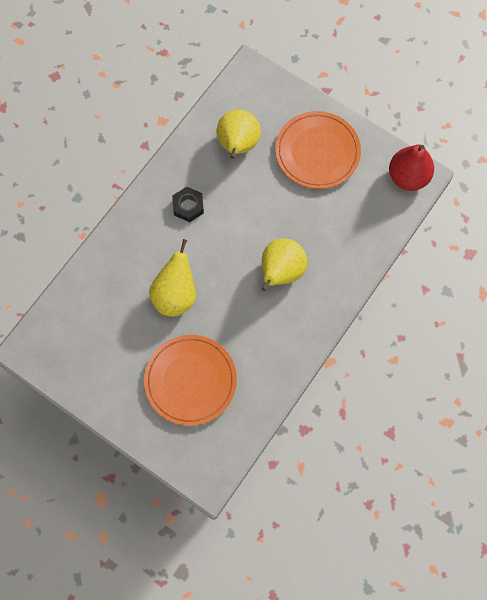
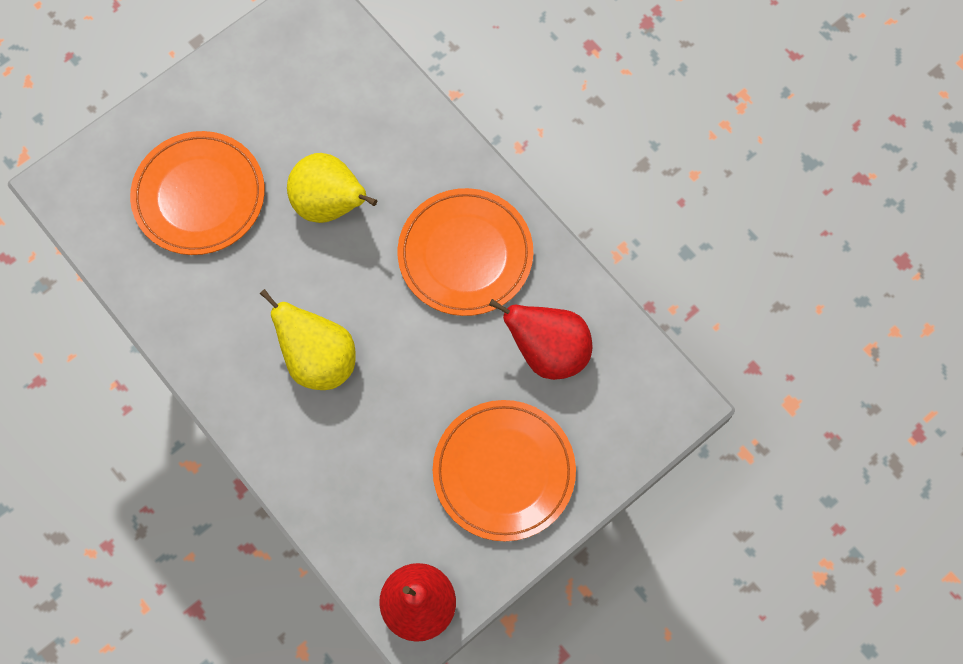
camera: 105 degrees right, 0 degrees up
(188, 206) = (465, 254): black nut -> orange plate
(238, 145) = (548, 351): yellow pear -> red pear

